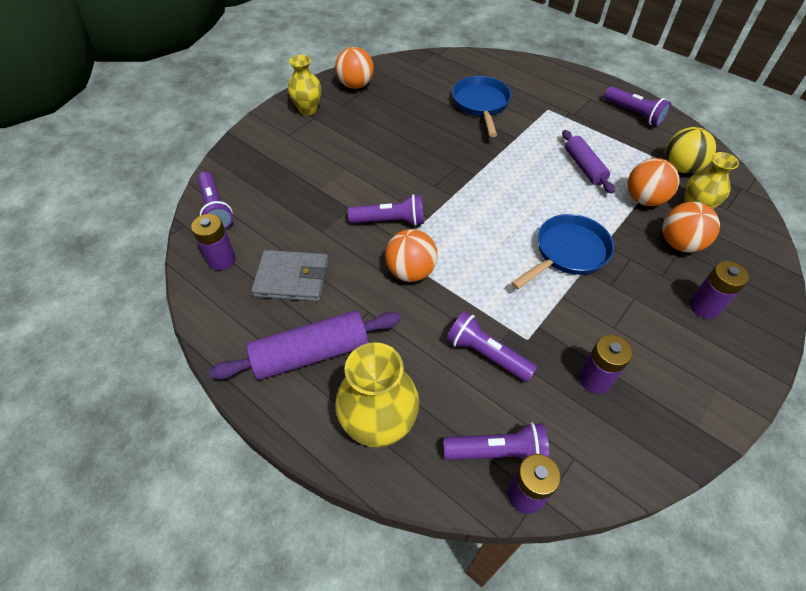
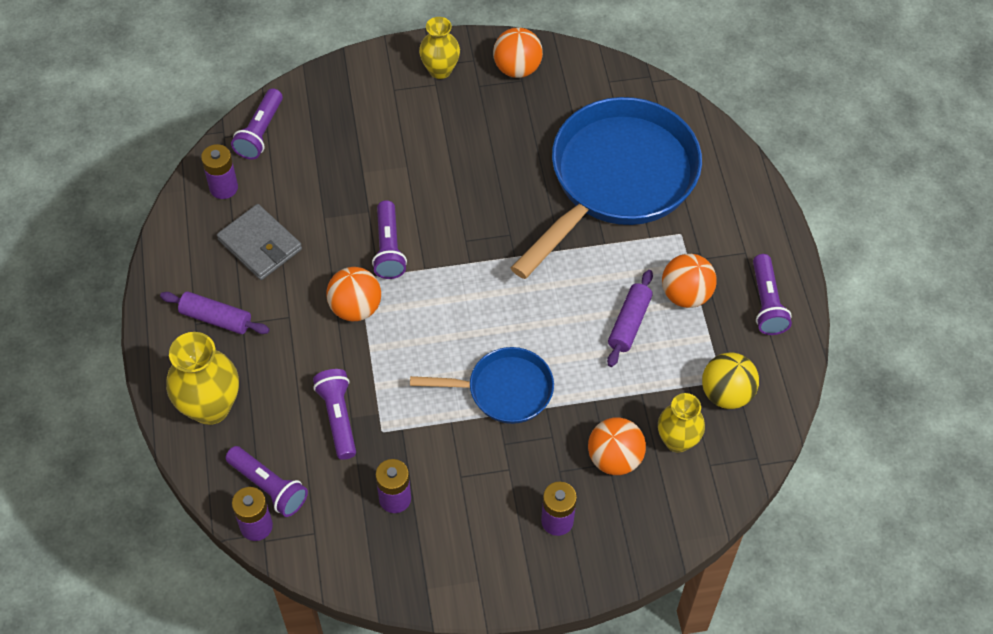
camera: 40 degrees right, 5 degrees up
(311, 354) = (216, 318): purple rolling pin -> purple rolling pin, size x0.65
(390, 221) = (388, 248): purple flashlight -> purple flashlight turned 45 degrees clockwise
(481, 104) = (617, 179): blue pan -> blue pan, size x1.93
(644, 199) = (642, 396): orange ball -> orange ball (686, 294)

